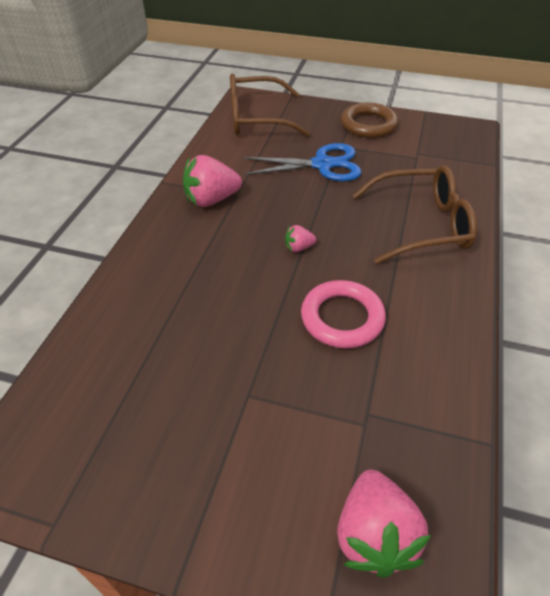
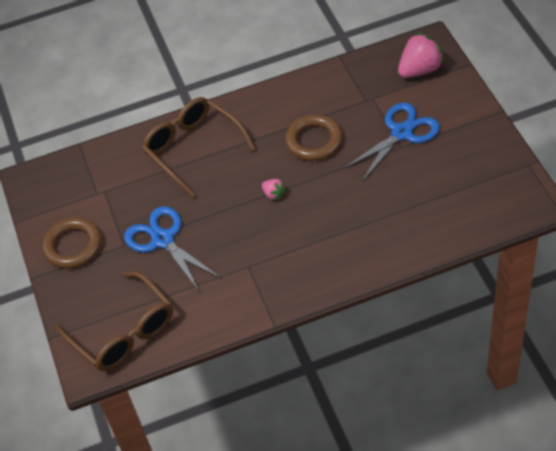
camera: 120 degrees left, 5 degrees up
(211, 200) = (267, 276): pink strawberry -> none
(269, 411) = (401, 133): none -> blue scissors
(342, 318) = (314, 141): pink ring -> brown ring

